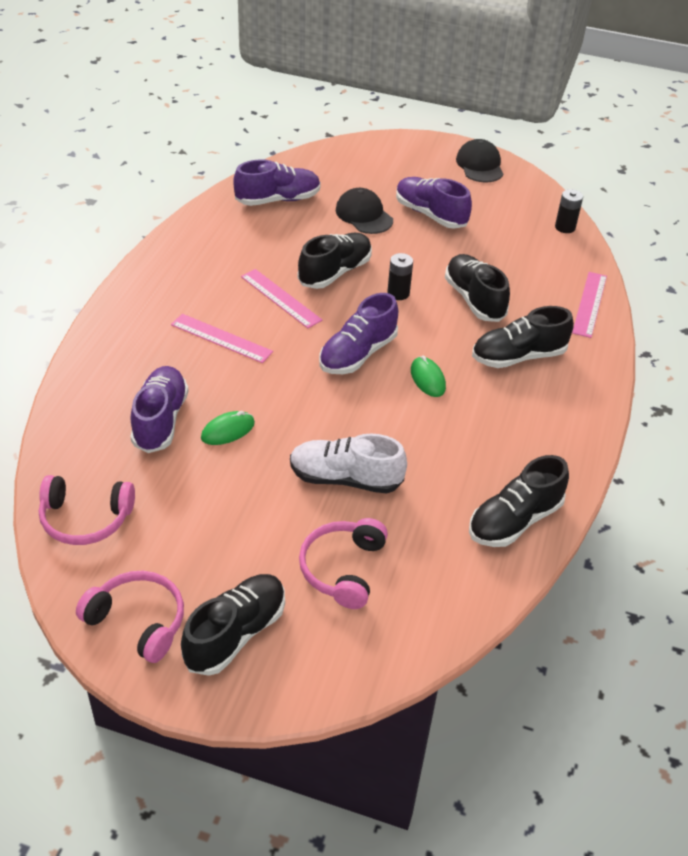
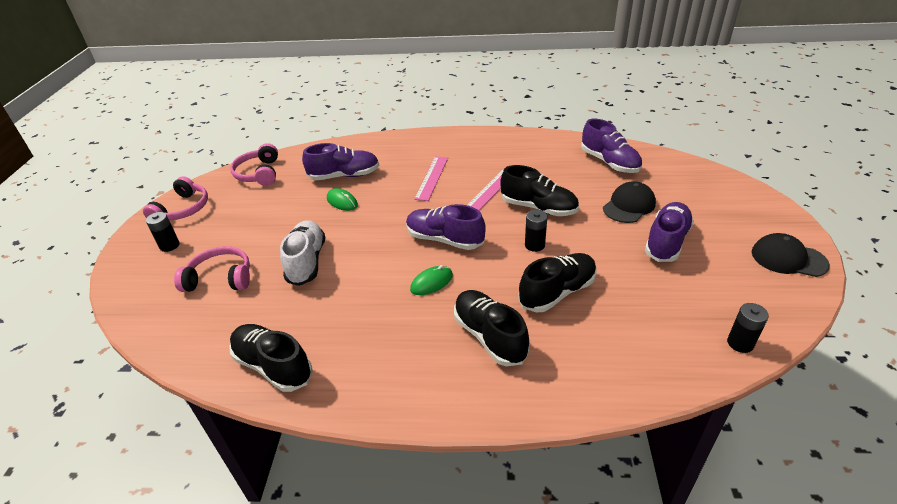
camera: 80 degrees right, 5 degrees down
(236, 633) = (169, 245): black shoe -> black battery
(480, 165) = (788, 258): black cap -> black cap turned 135 degrees counterclockwise
(590, 304) = (611, 384): pink ruler -> none

